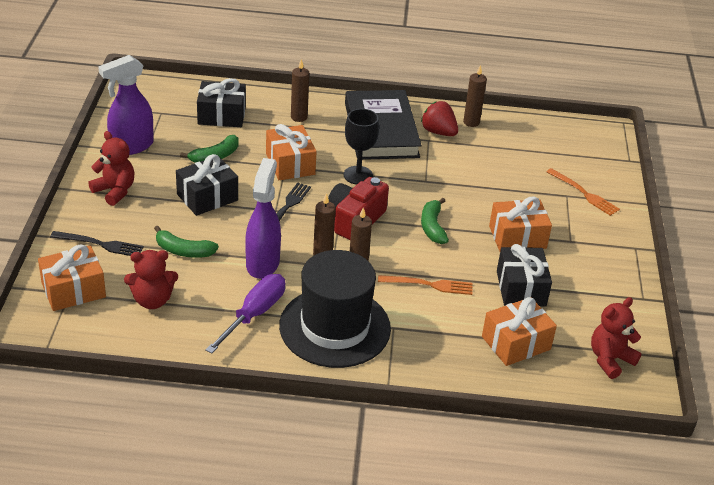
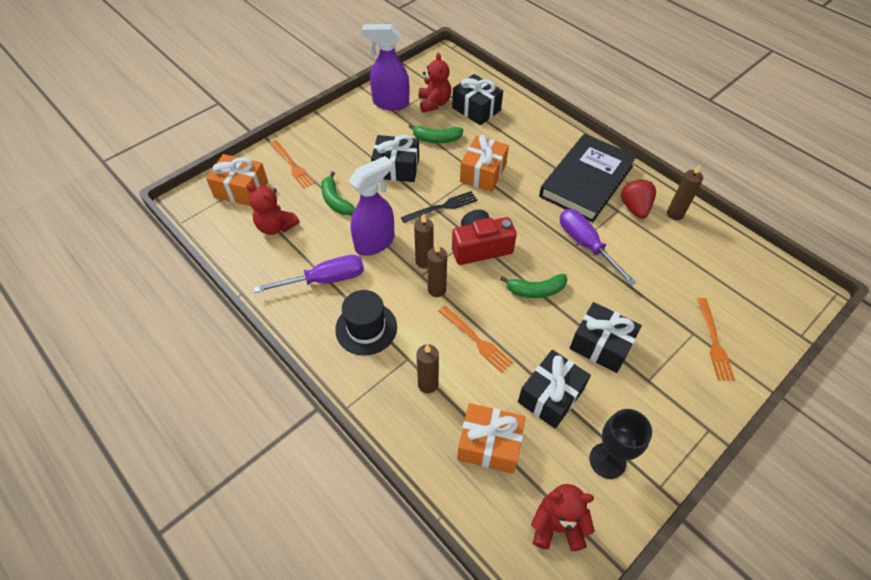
camera: 45 degrees right, 15 degrees up
(100, 244) = (292, 165): black fork -> orange fork
(115, 191) = (344, 131): red teddy bear -> red teddy bear (434, 103)
(299, 117) = (532, 138): brown candle -> brown candle (428, 384)
(335, 327) = (366, 328): black hat -> black hat, size x0.60
(358, 175) = (524, 210): black goblet -> black goblet (607, 460)
(432, 227) = (536, 290): green banana -> green banana turned 135 degrees counterclockwise
(433, 176) = (586, 245): none -> purple screwdriver
(517, 237) = (601, 345): orange gift -> black gift

